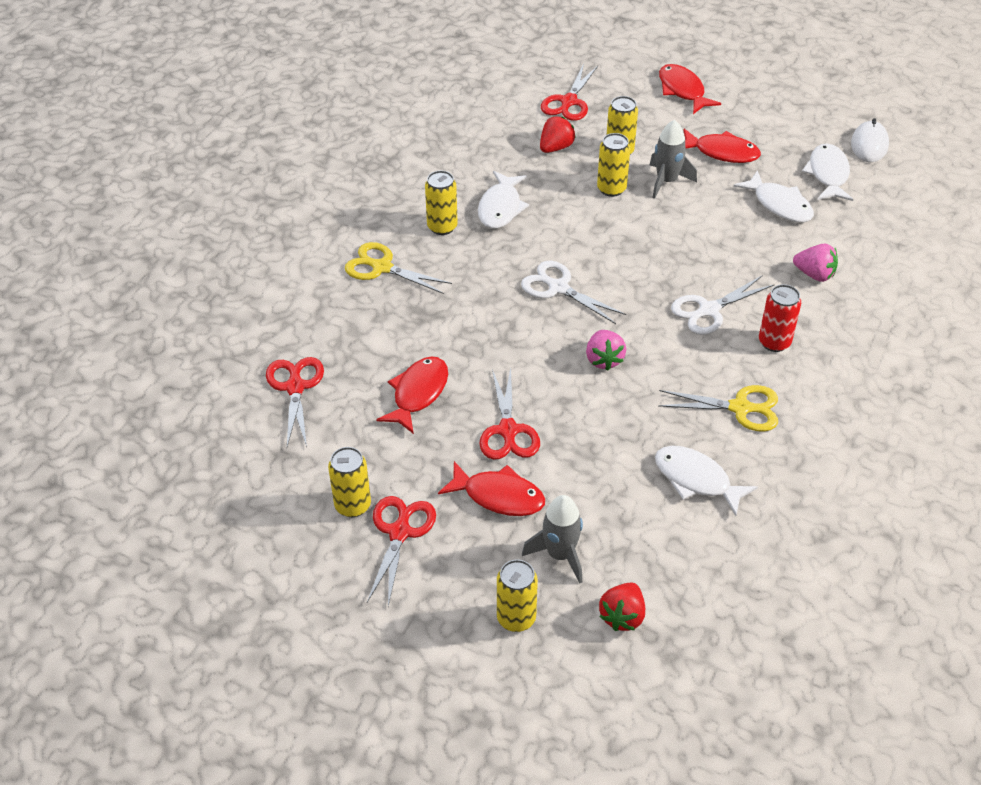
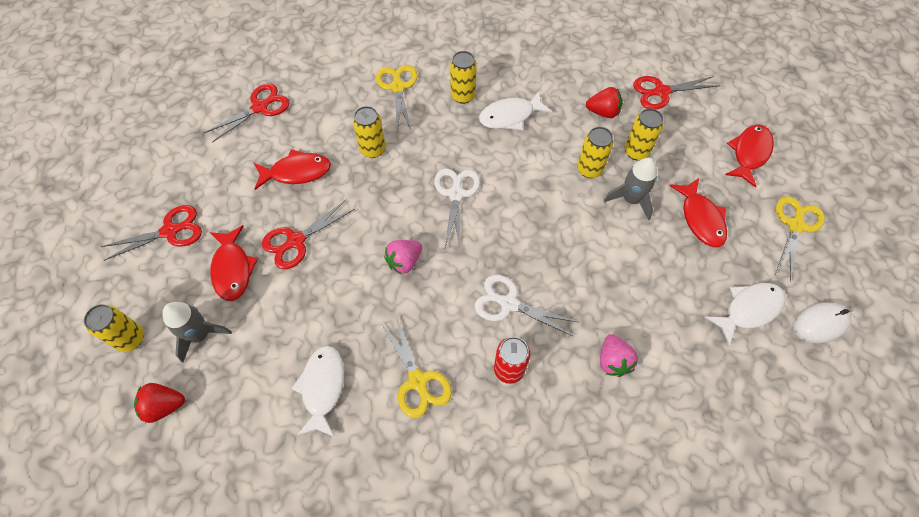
camera: 55 degrees right, 15 degrees up
(353, 505) = (179, 193): yellow can -> yellow can (373, 149)
(773, 106) = (796, 225): none -> yellow scissors
(779, 205) = (675, 292): white fish -> none

